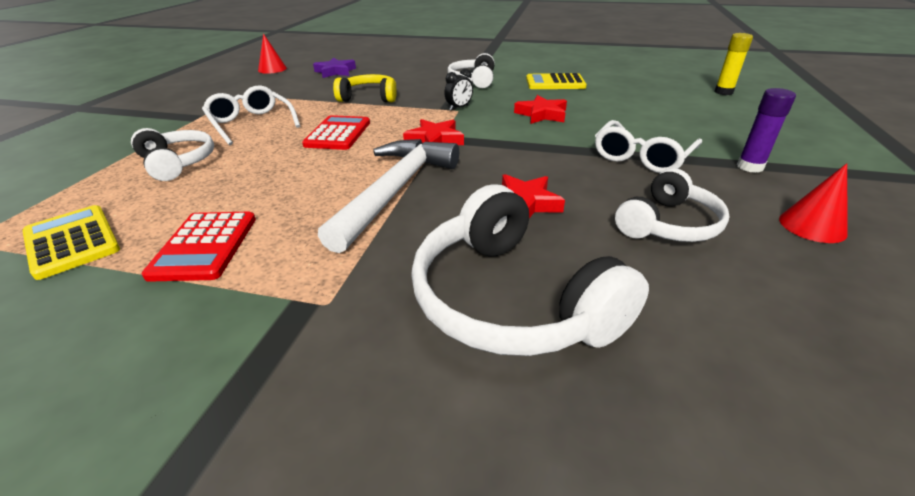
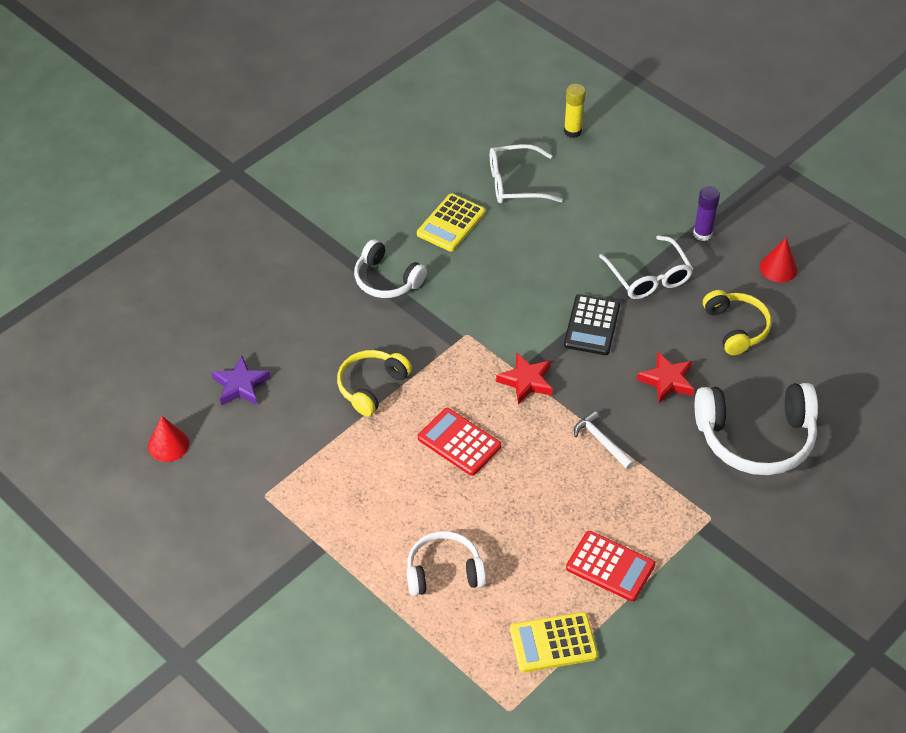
camera: 60 degrees left, 15 degrees up
(251, 123) = (377, 502): white glasses -> white glasses (516, 183)
(396, 191) = (601, 441): white hammer -> white hammer, size x0.47
(459, 108) = (461, 330): black clock -> none
(538, 148) = (592, 325): none -> black calculator
(541, 114) = (525, 282): red star -> none
(668, 224) = (736, 328): white headphones -> yellow headphones

